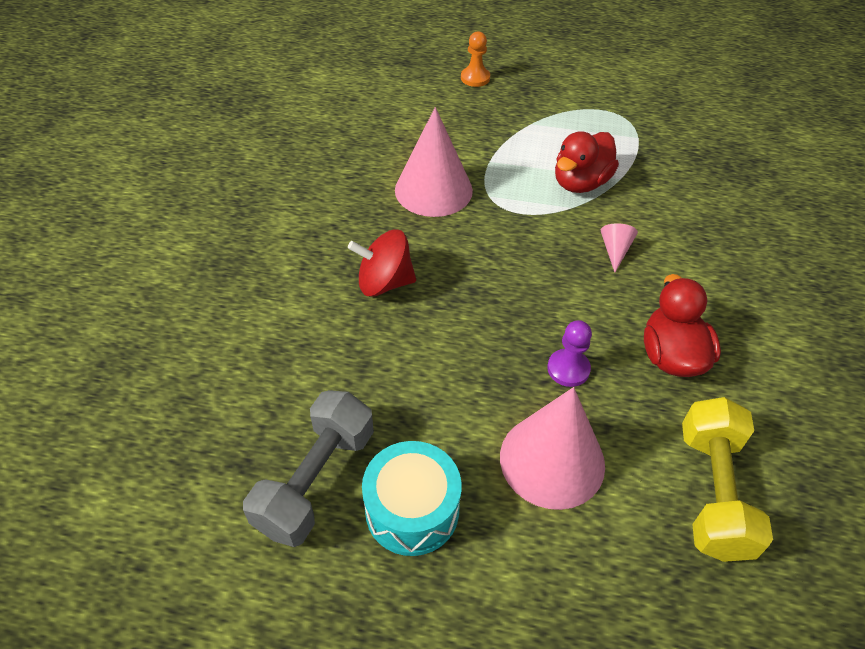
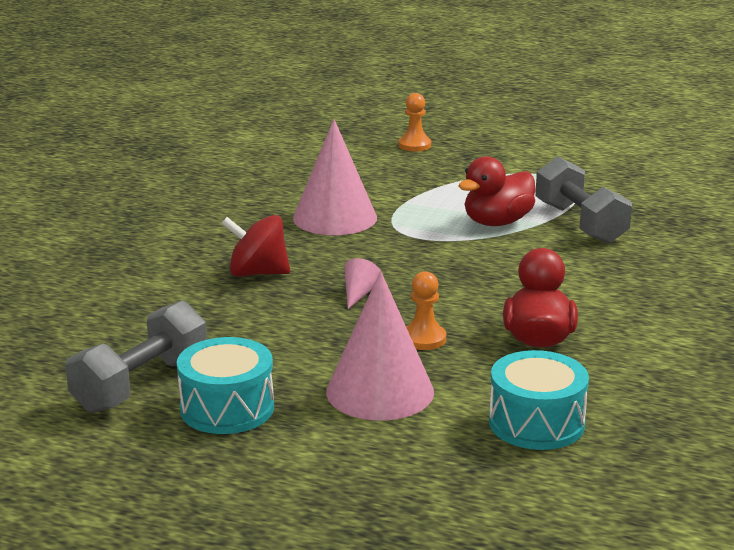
camera: 10 degrees right, 25 degrees down
(568, 369) = (424, 339): purple pawn -> orange pawn
(615, 250) = (512, 269): pink cone -> pink cone (359, 294)
(653, 177) = (580, 223): none -> grey dumbbell
(712, 492) = (536, 423): yellow dumbbell -> turquoise drum

